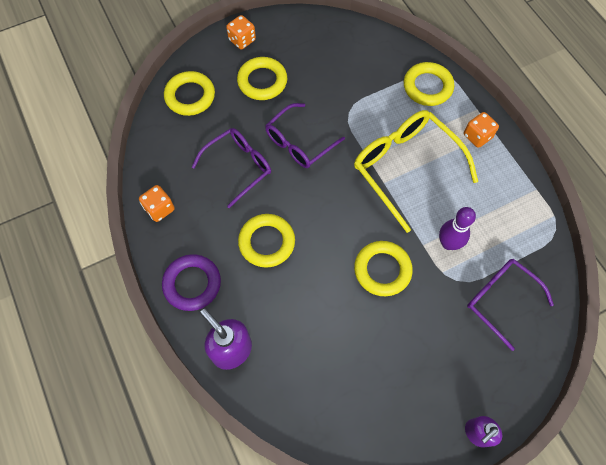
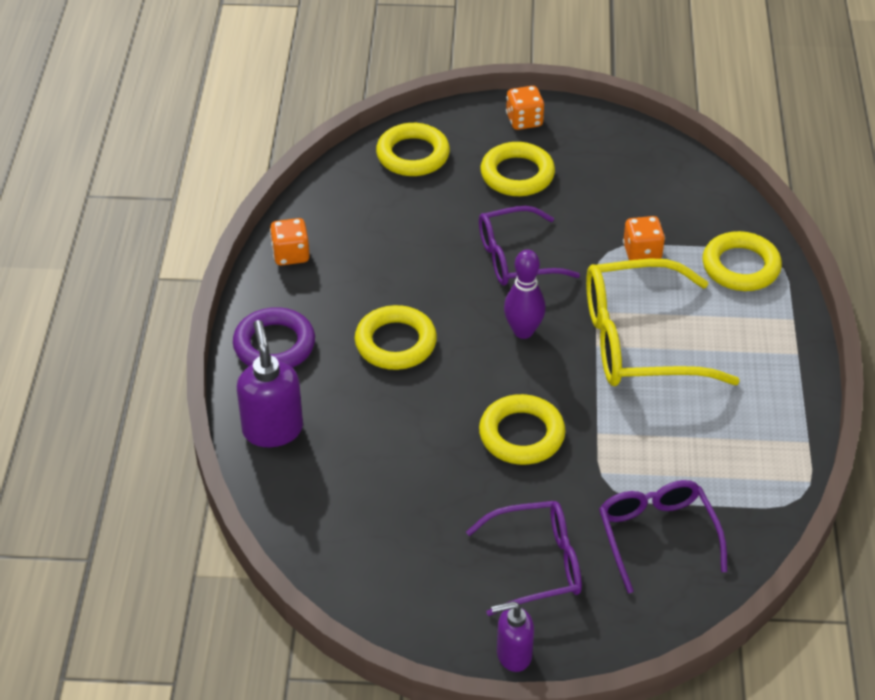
camera: 30 degrees right, 20 degrees down
(238, 167) = (419, 251): purple glasses -> purple glasses (537, 564)
(405, 167) = (638, 341): yellow glasses -> yellow glasses turned 90 degrees counterclockwise
(448, 243) = (633, 446): purple bowling pin -> purple bowling pin (523, 331)
(477, 136) = (768, 349): orange dice -> orange dice (642, 252)

